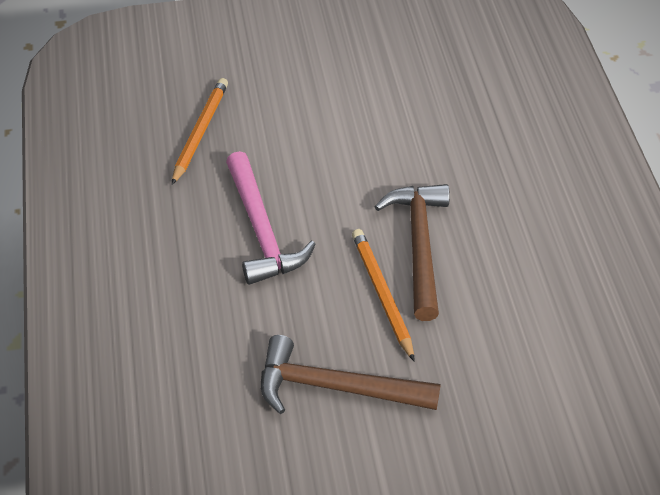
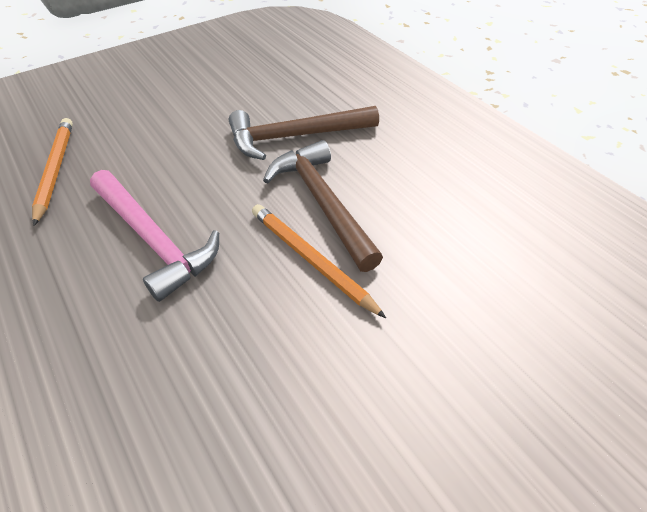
camera: 25 degrees left, 0 degrees up
(336, 387) = (314, 385): brown hammer -> brown hammer (295, 137)

